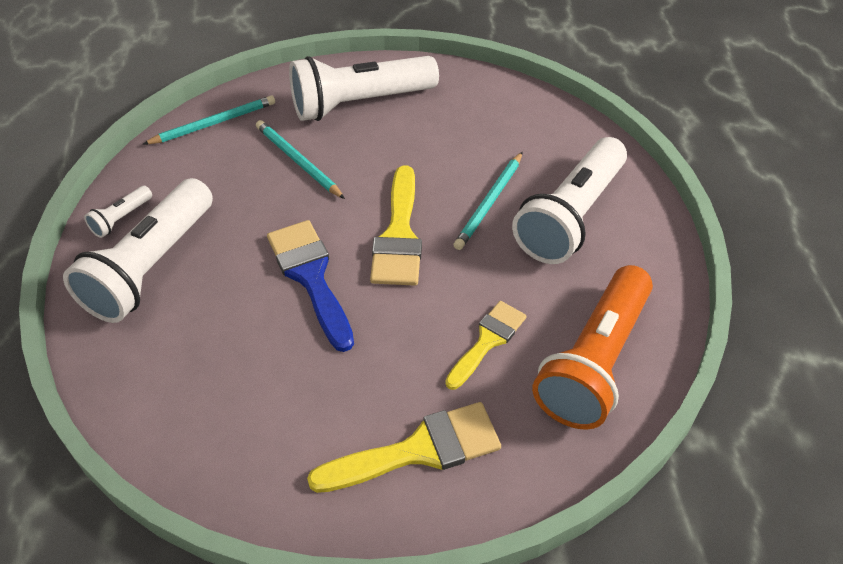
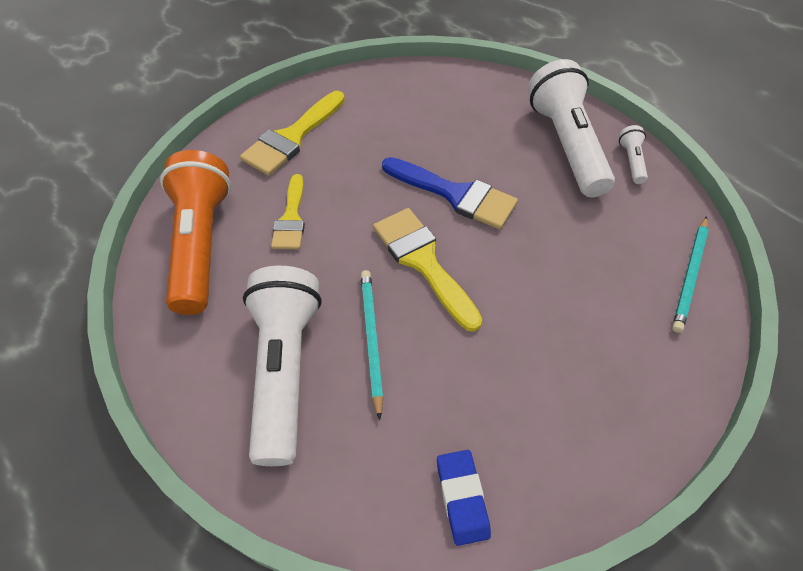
camera: 145 degrees right, 5 degrees up
(298, 161) = (575, 281): turquoise pencil -> none
(359, 103) = (600, 387): white flashlight -> none
(499, 101) = (462, 498): none -> blue eraser

